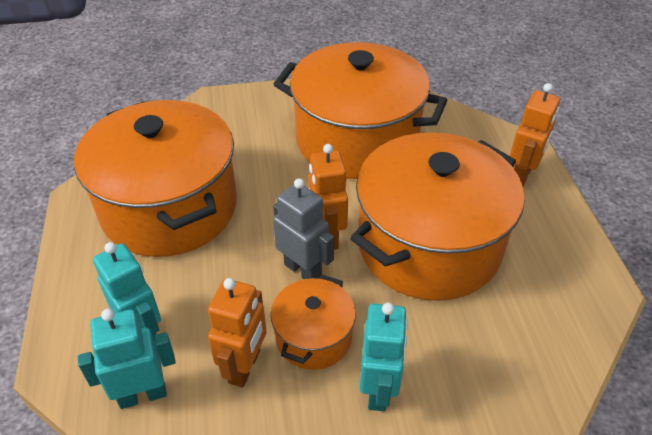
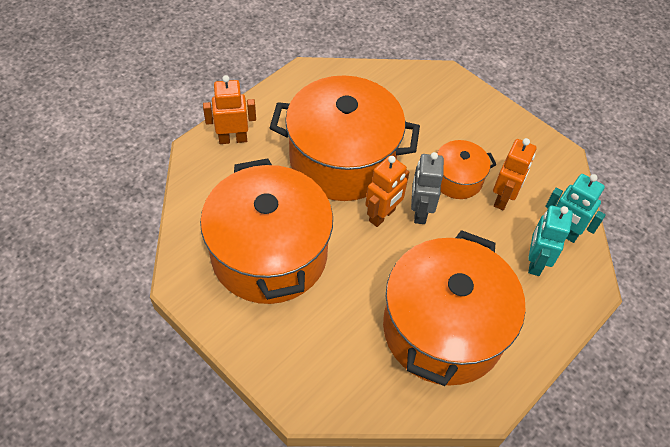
camera: 130 degrees left, 10 degrees up
(245, 367) = (503, 198): orange robot -> orange robot turned 135 degrees clockwise
(378, 390) = (458, 136): turquoise robot -> none

